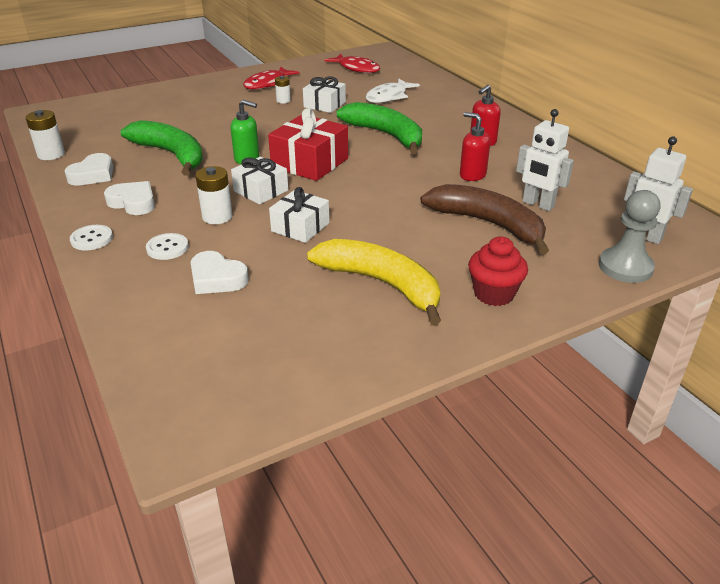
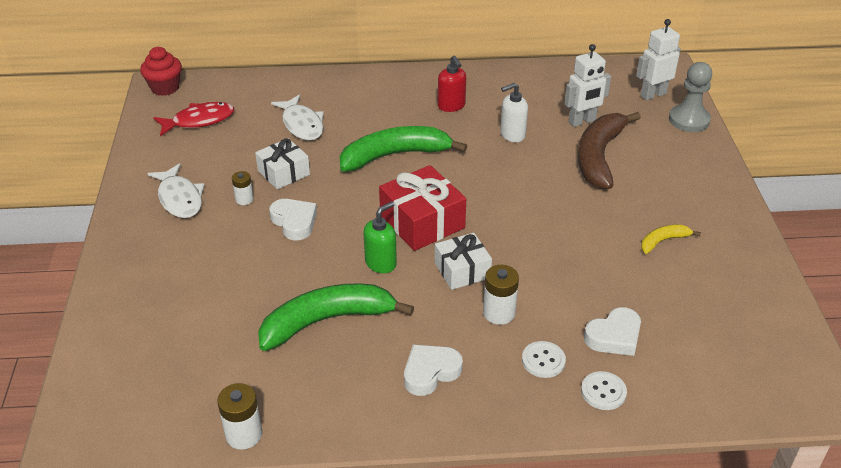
camera: 65 degrees left, 5 degrees up
(92, 239) = (495, 417): white button -> white button (603, 392)
(93, 175) = (335, 398): white heart -> white heart (294, 222)
(268, 84) = (180, 198): red fish -> white fish
(300, 227) = (549, 262): white gift -> none
(381, 284) = (663, 241): yellow banana -> yellow banana, size x0.47
(472, 175) = (512, 135): red soap dispenser -> white soap dispenser
(488, 224) = (599, 157): brown banana -> brown banana turned 45 degrees counterclockwise
(494, 294) = (698, 190): red cupcake -> red cupcake (165, 88)

